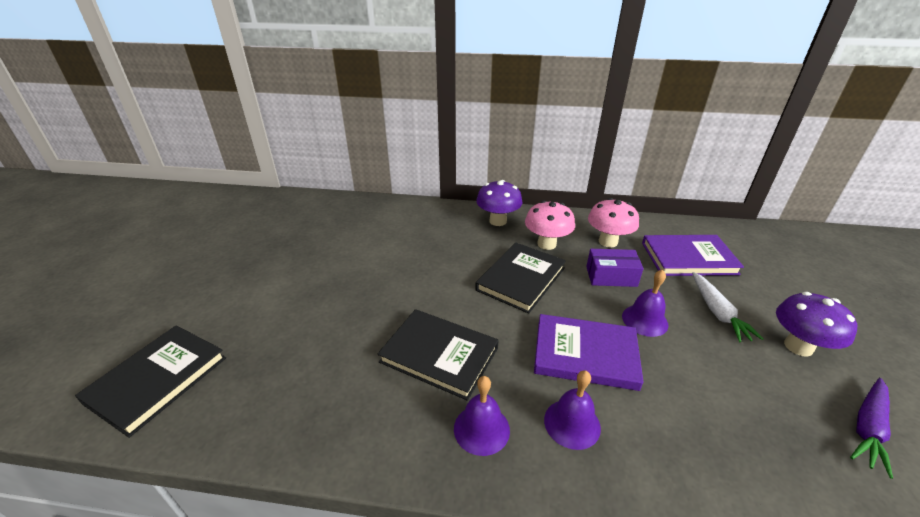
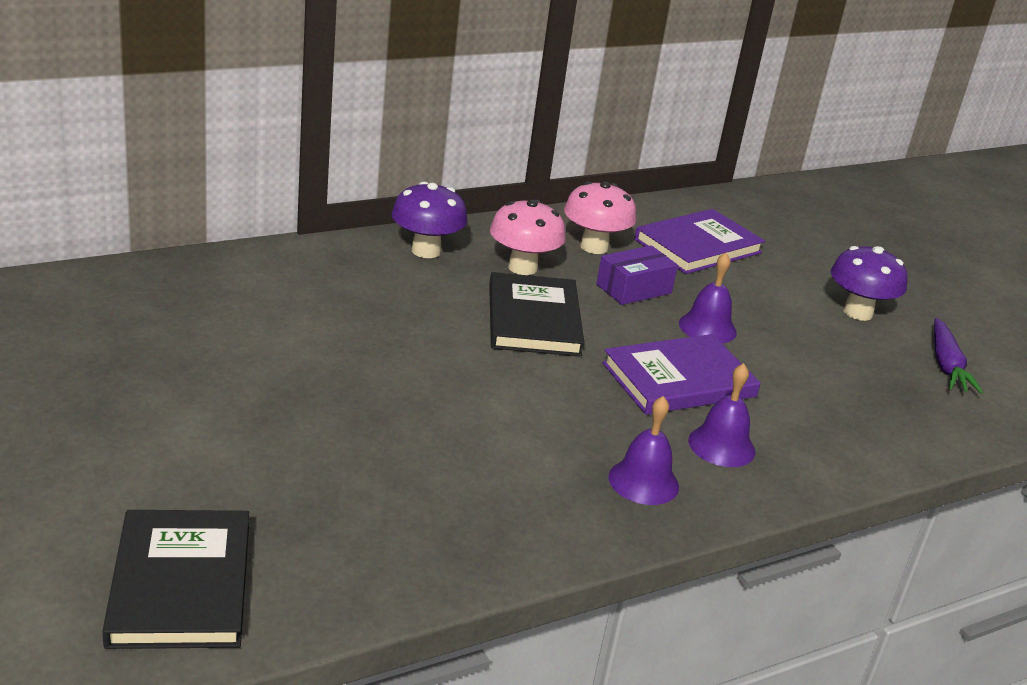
camera: 40 degrees left, 5 degrees down
(439, 355) = (526, 431): black book -> none
(717, 312) = (769, 299): white carrot -> none

